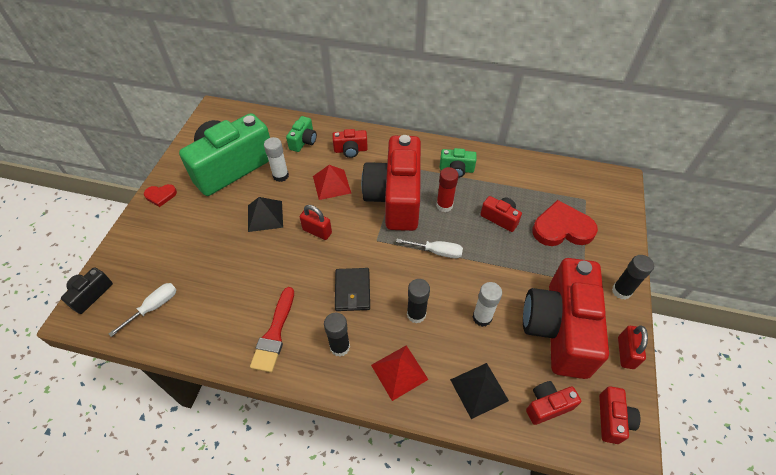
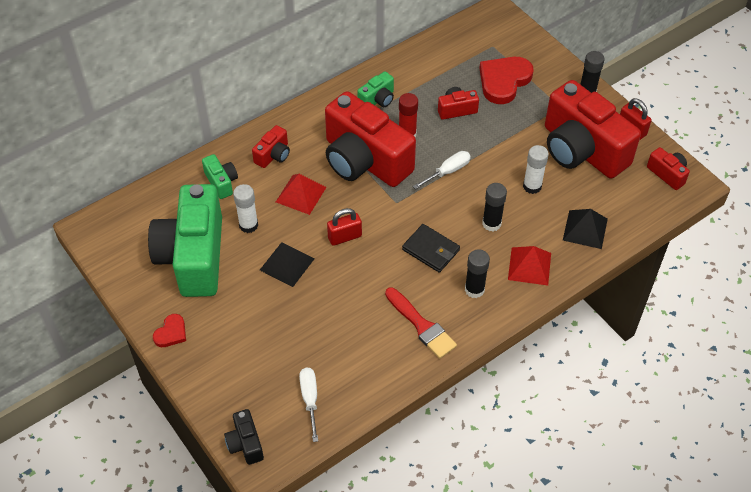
camera: 50 degrees left, 0 degrees up
(547, 406) = (629, 200): red camera -> none

